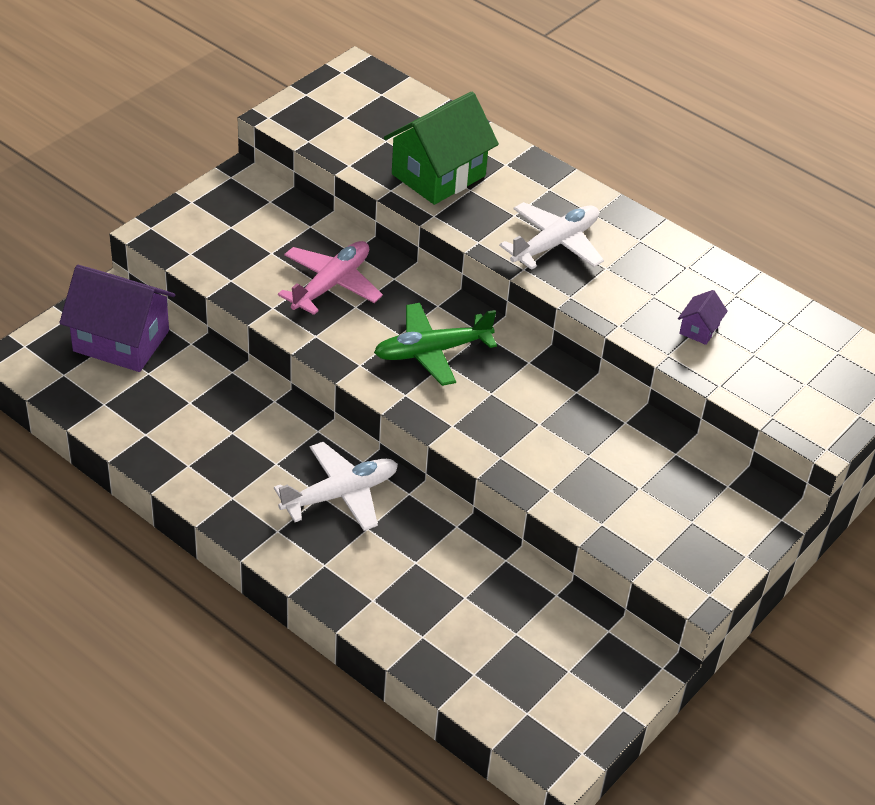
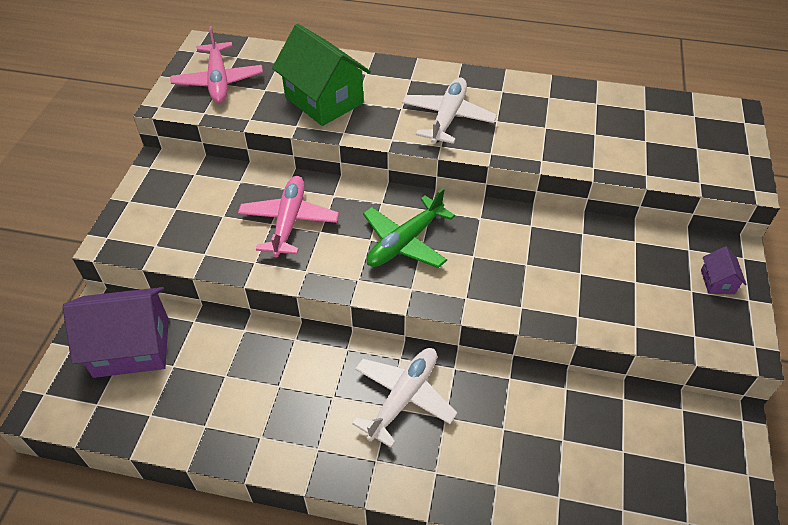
camera: 25 degrees left, 5 degrees up
(344, 113) = (218, 81): none -> pink plane
(438, 175) = (324, 100): green house -> green house turned 60 degrees counterclockwise
(699, 329) = (596, 139): purple house -> purple house (717, 282)

